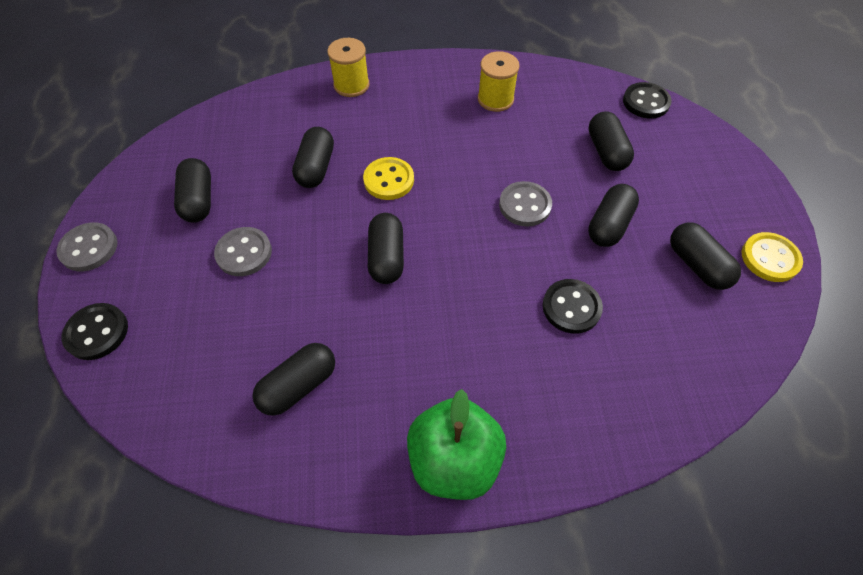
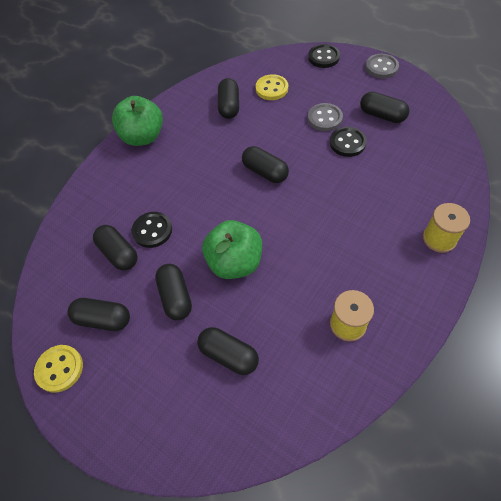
camera: 135 degrees right, 0 degrees up
(316, 167) = (364, 176): black capsule -> black capsule (118, 253)
(389, 180) = (321, 205): yellow button -> yellow button (271, 89)
(525, 205) = (235, 262): grey button -> green apple
(646, 102) = (248, 444): black button -> black button (347, 143)

